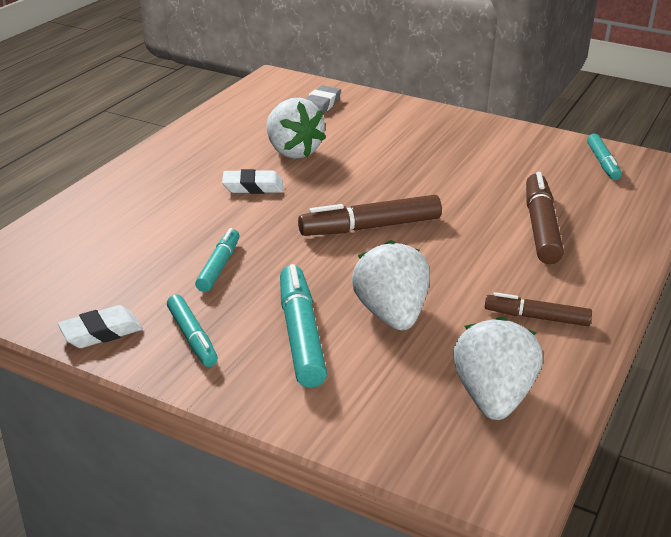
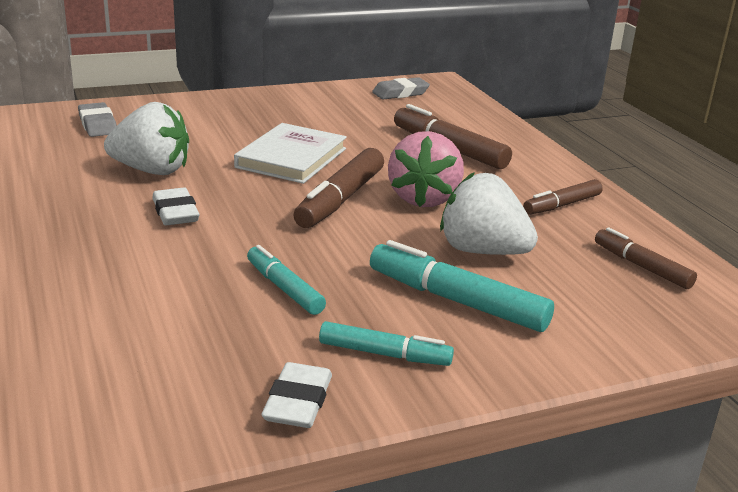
camera: 50 degrees left, 5 degrees down
(253, 187) = (175, 212): white eraser -> white eraser turned 60 degrees counterclockwise
(399, 181) = (291, 158): none -> white book
(432, 256) = (424, 198): none -> pink strawberry
(493, 397) = (642, 266): white strawberry -> brown marker
(602, 163) = (400, 93): turquoise marker -> grey eraser

